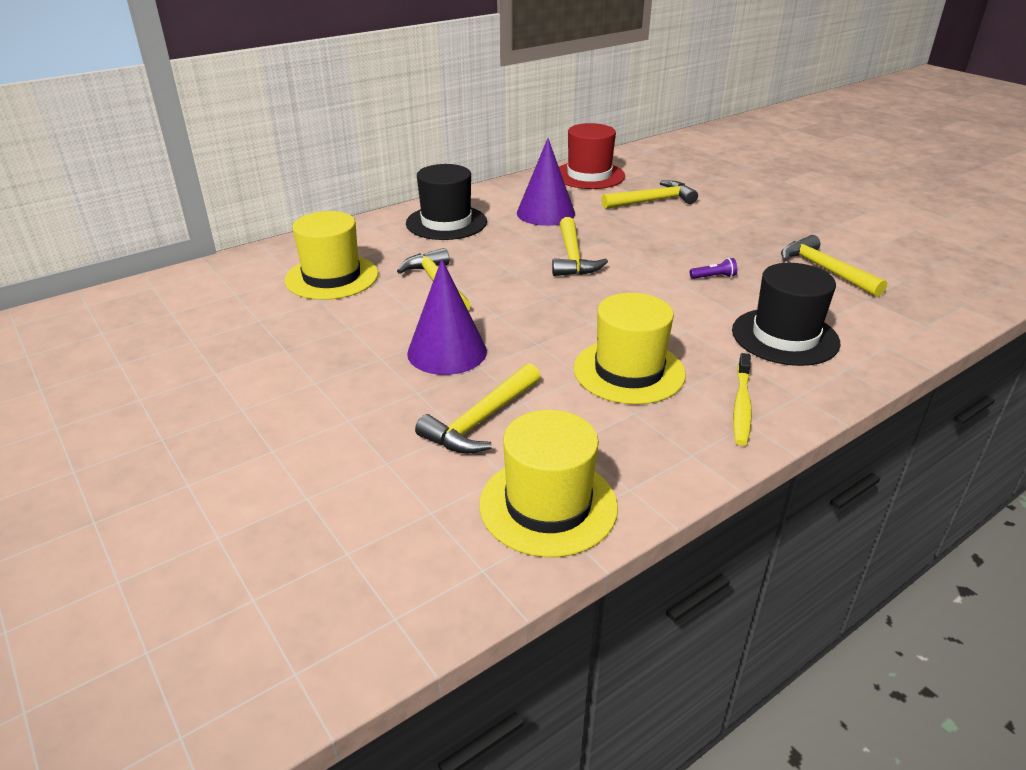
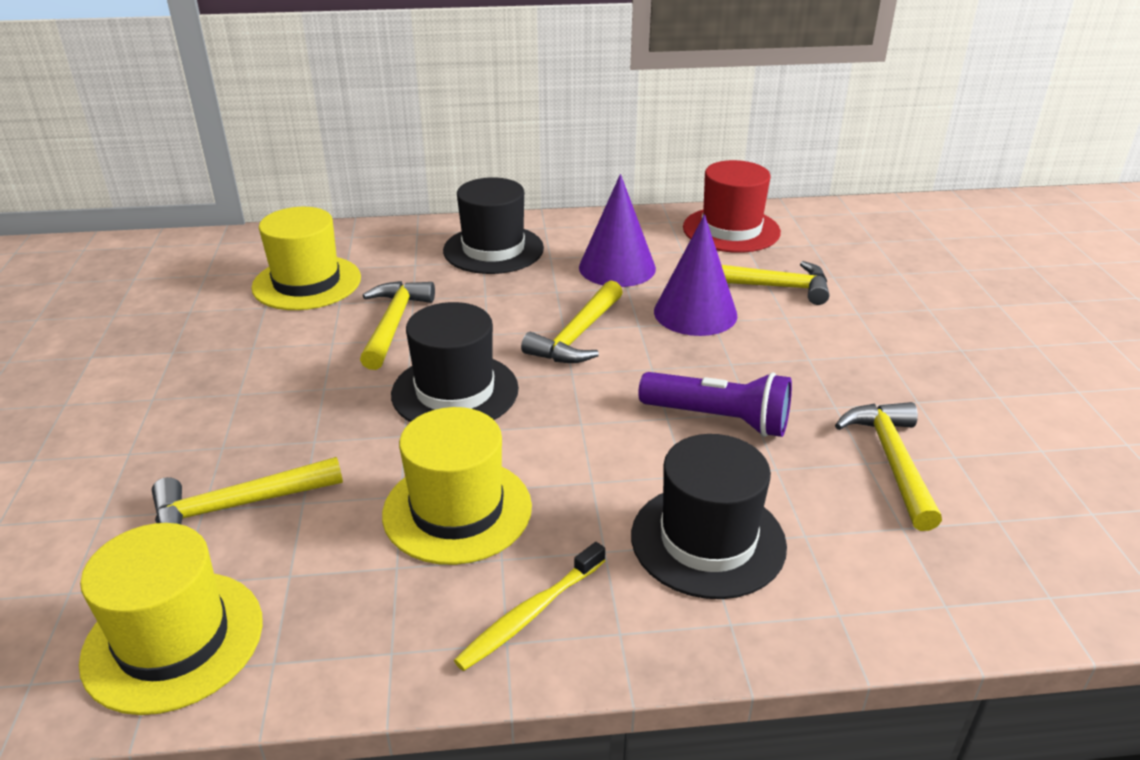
camera: 30 degrees right, 0 degrees up
(447, 352) = (305, 410): purple cone -> purple cone (695, 313)
(537, 310) = (455, 391): none -> black hat
(713, 277) = (719, 419): purple flashlight -> purple flashlight, size x2.28

